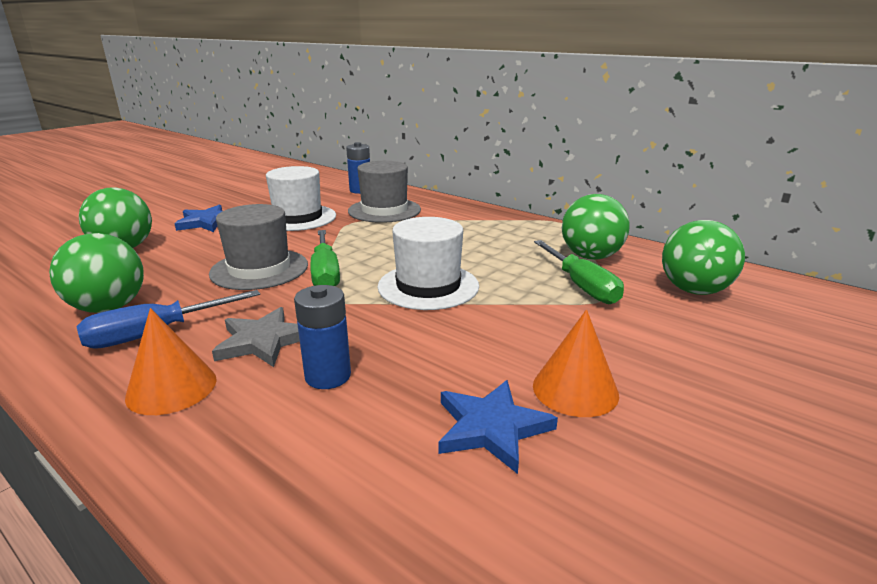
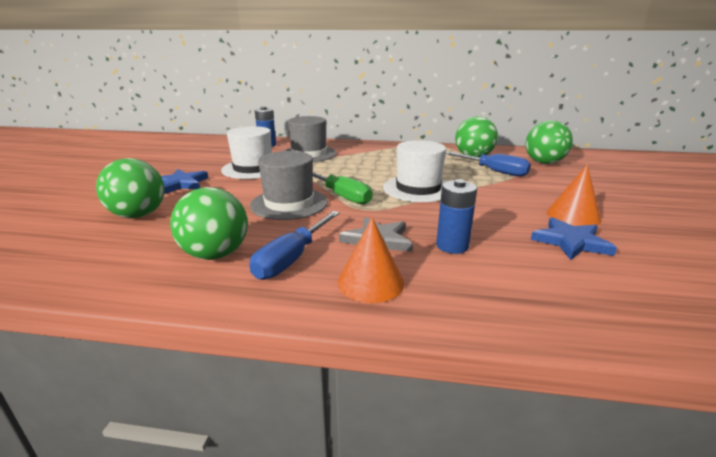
camera: 30 degrees left, 0 degrees up
(581, 286) = (494, 171): green screwdriver -> blue screwdriver

